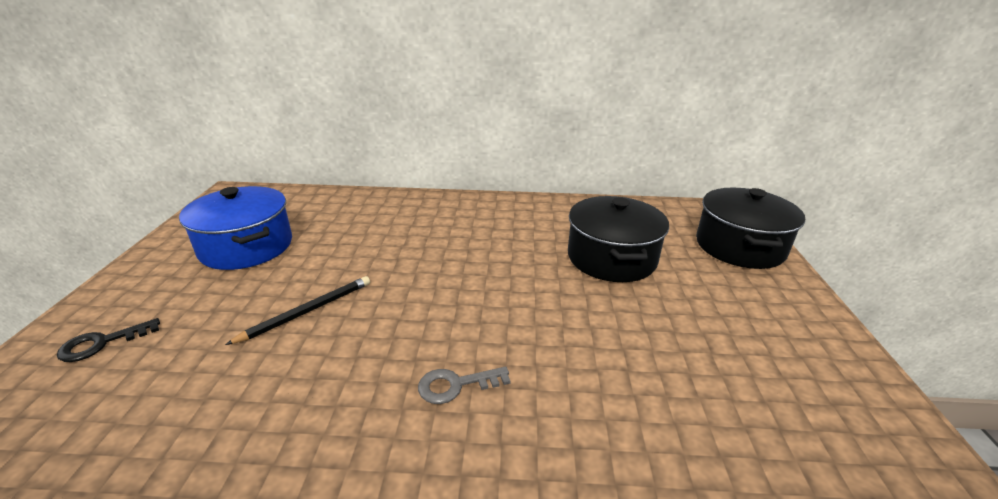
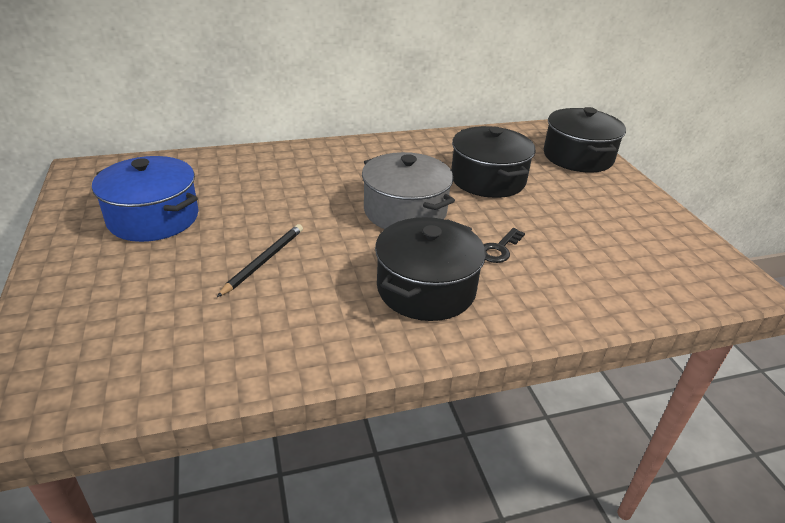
camera: 20 degrees left, 5 degrees up
(102, 343) = (93, 318): black key -> black key (499, 249)
(456, 385) = (426, 289): grey key -> black pot
(493, 280) = (405, 211): none -> grey pot

